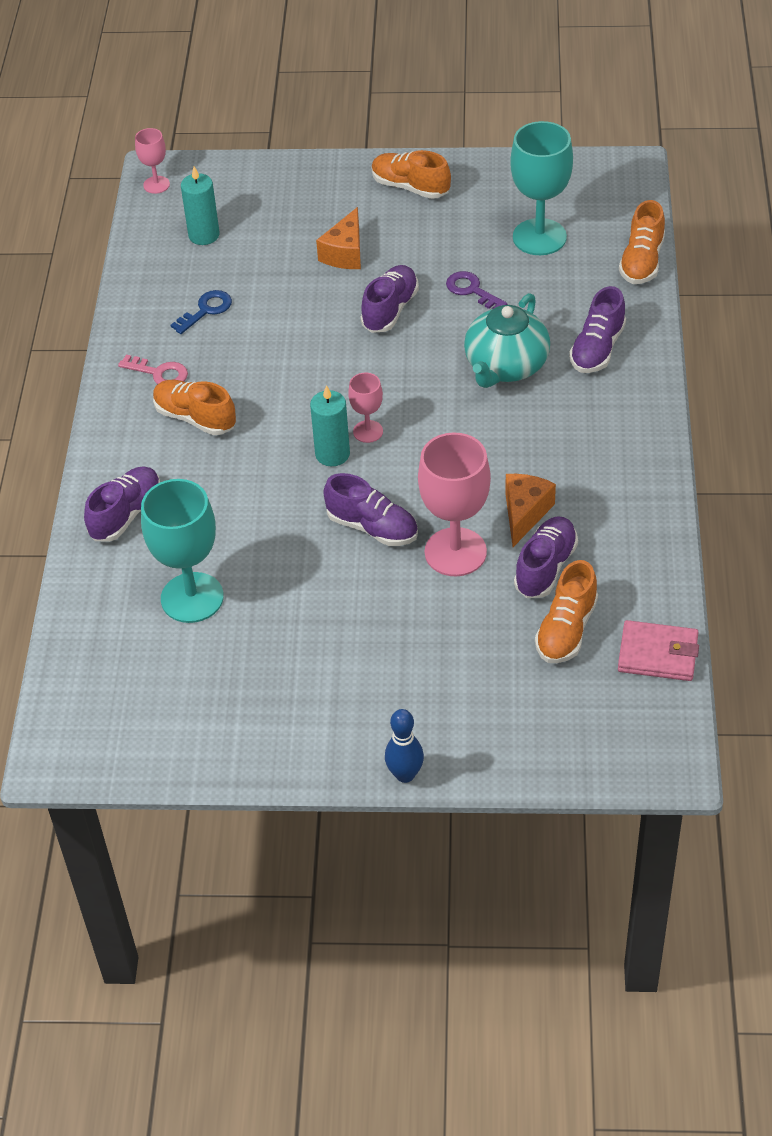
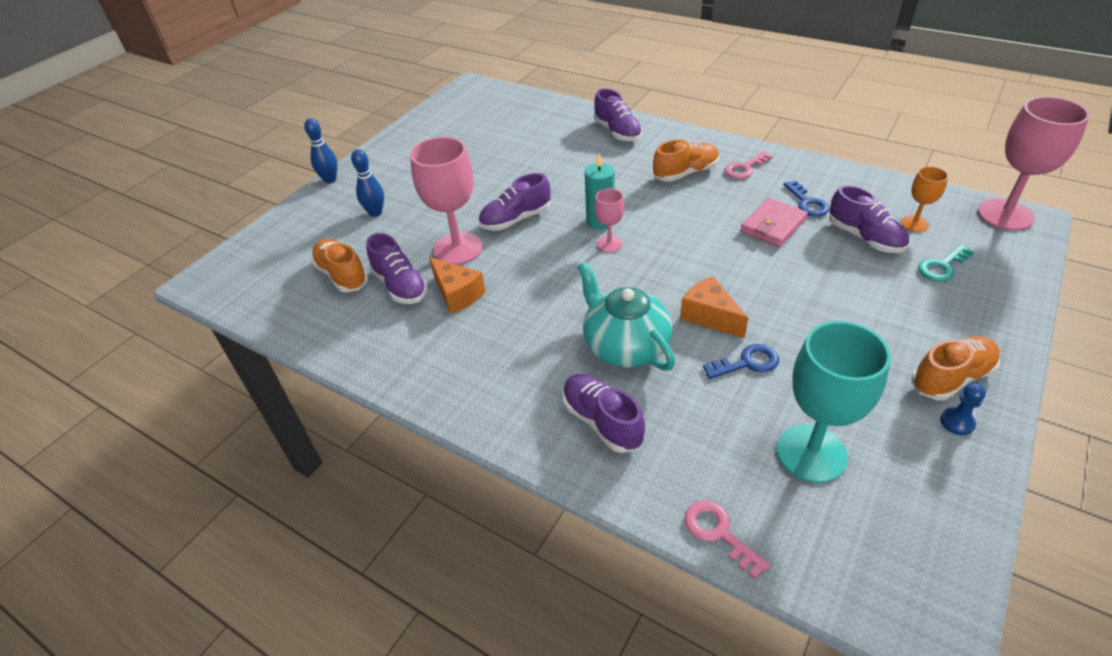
camera: 120 degrees right, 5 degrees down
(156, 185) = (1005, 214): pink goblet -> pink goblet, size x1.96
(192, 598) = (529, 141): turquoise goblet -> none
(204, 235) = (914, 223): turquoise candle -> orange goblet
(265, 210) = (942, 267): none -> turquoise key
(345, 253) = (850, 297): orange cheese -> orange cheese (709, 316)
(390, 310) = (749, 300): purple shoe -> purple shoe (864, 237)
(442, 672) = (375, 213): none -> blue bowling pin
(456, 179) = (957, 422): none -> blue pawn
(471, 290) = (747, 363): purple key -> blue key
(642, 261) = (718, 533): orange shoe -> pink key
(658, 654) = (273, 311): pink wallet -> pink wallet (773, 226)

